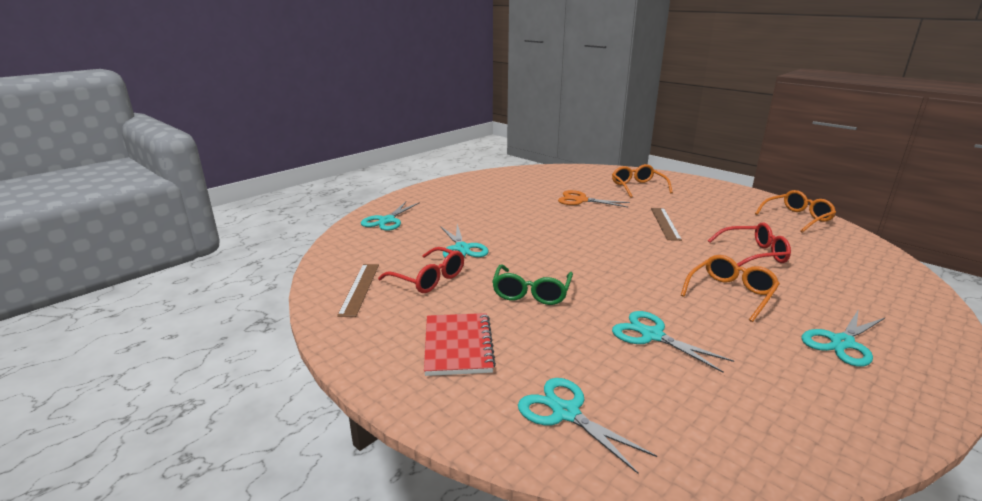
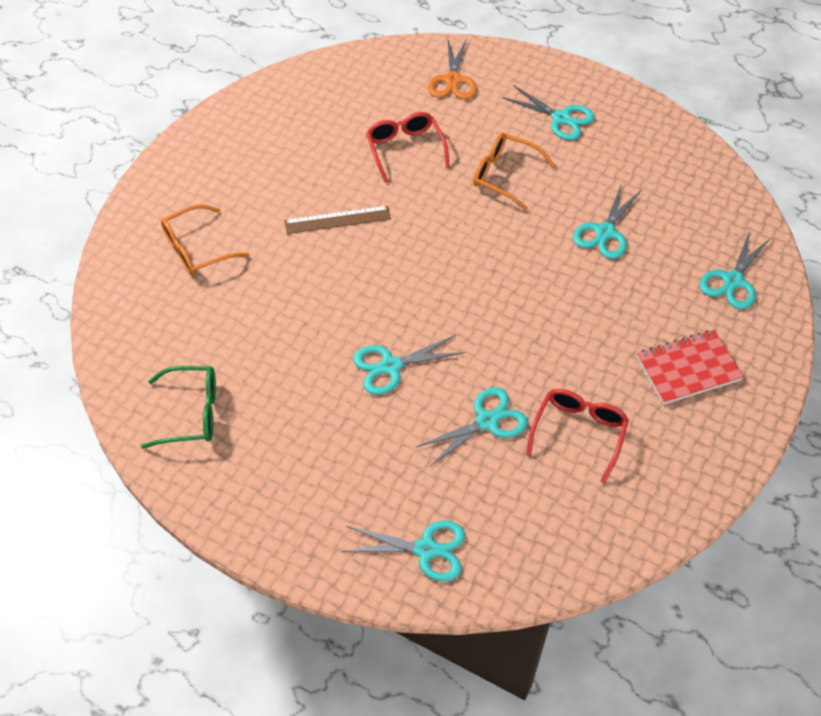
camera: 105 degrees left, 30 degrees up
(360, 288) = (629, 495): brown ruler -> none
(525, 226) = (390, 366): none -> turquoise scissors
(531, 293) = (569, 329): green glasses -> green glasses (192, 413)
(581, 200) = (272, 313): orange scissors -> orange scissors (453, 80)
(797, 218) = (284, 100): orange glasses -> none

